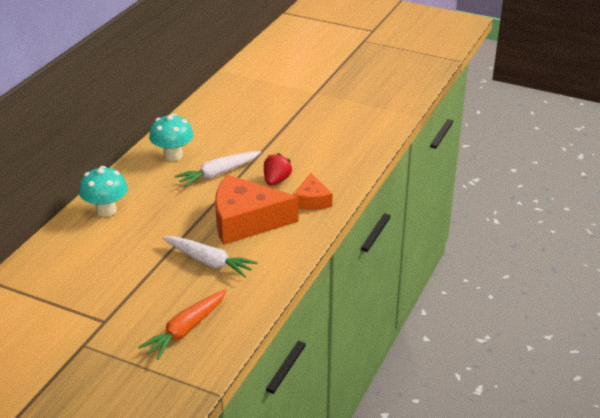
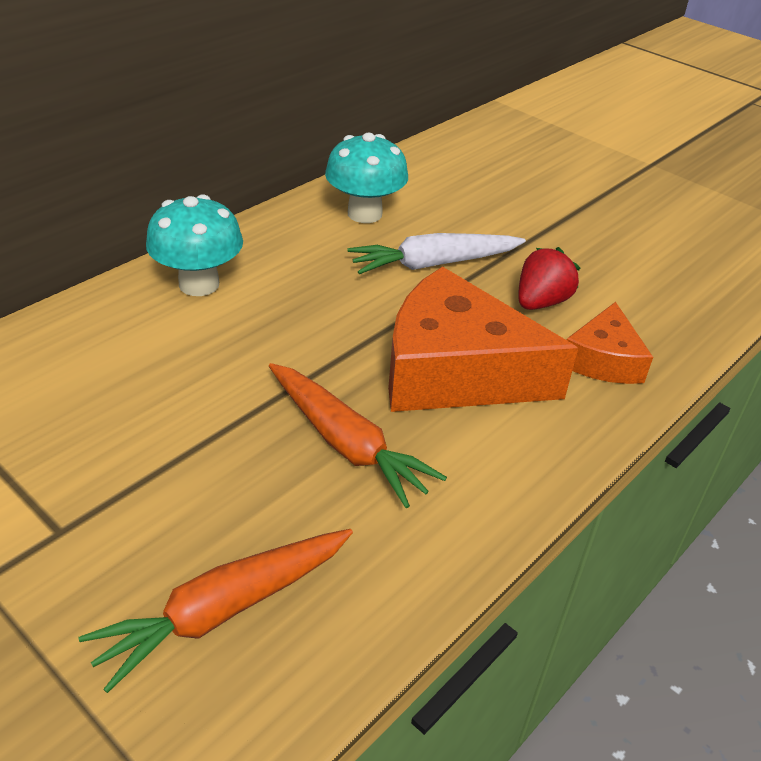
camera: 15 degrees right, 5 degrees up
(209, 261) = (346, 443): white carrot -> orange carrot

